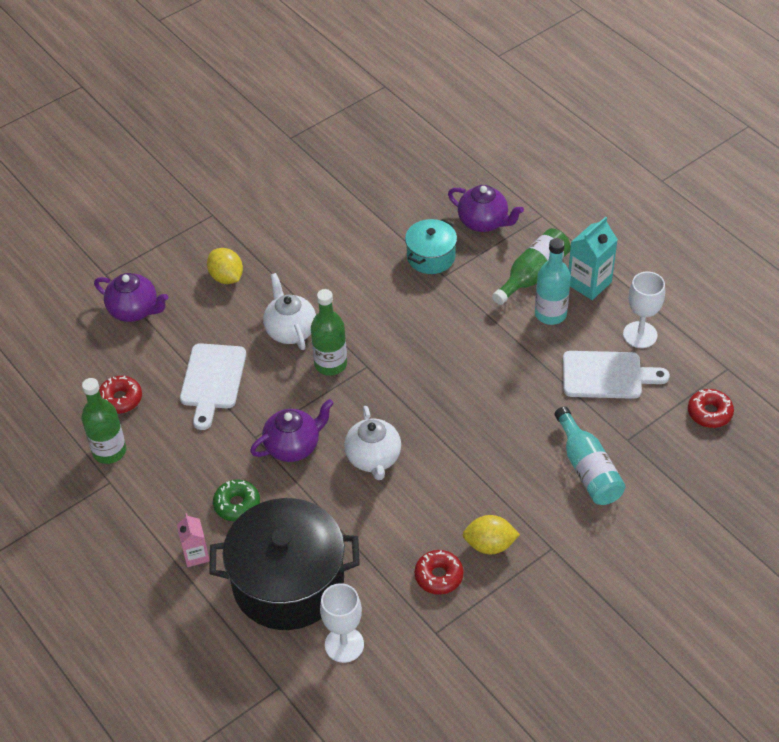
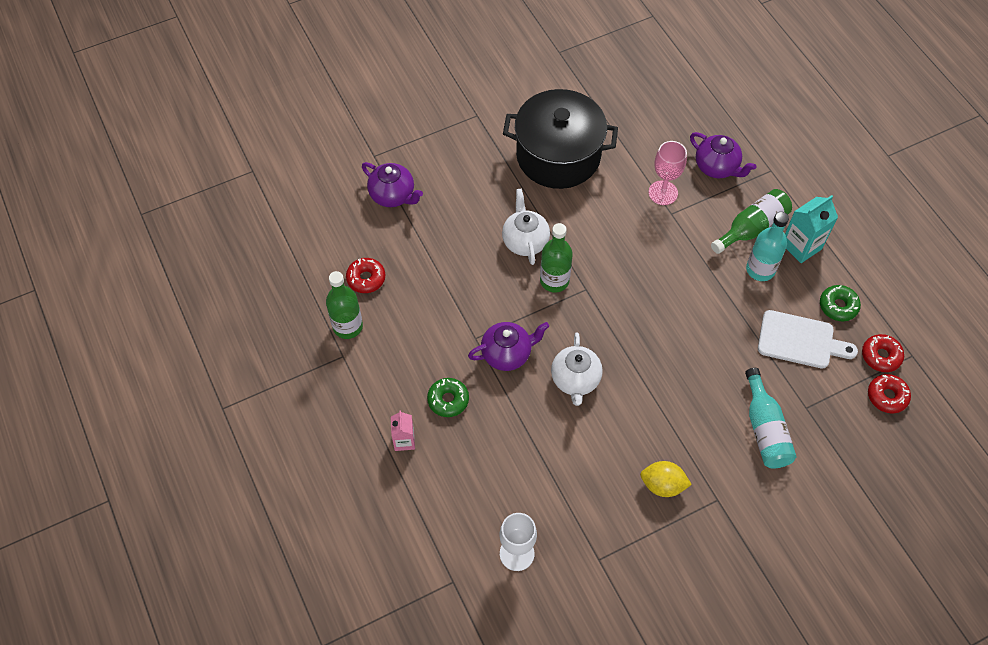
camera: 10 degrees right, 10 degrees up
(212, 380) = (448, 276): white cutting board -> none
(226, 277) = (478, 178): yellow lemon -> none
(288, 583) = (479, 484): black pot -> black pot (558, 156)
(431, 257) = (663, 193): turquoise pot -> pink goblet
(439, 576) = (612, 506): red donut -> red donut (881, 356)
(640, 335) = (838, 306): white goblet -> green donut

